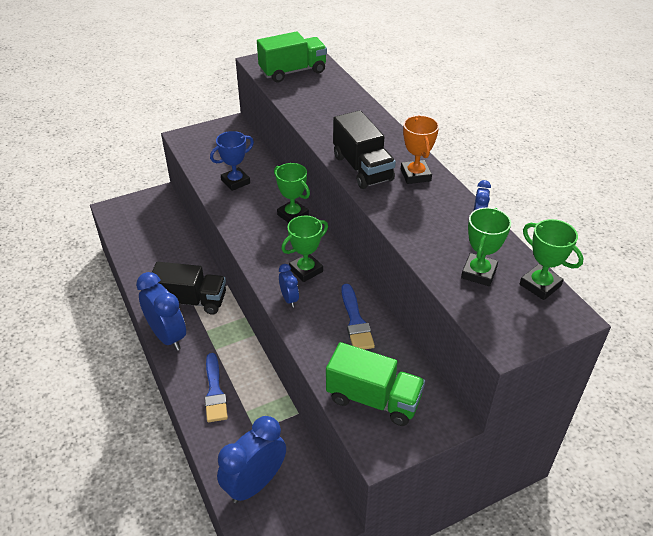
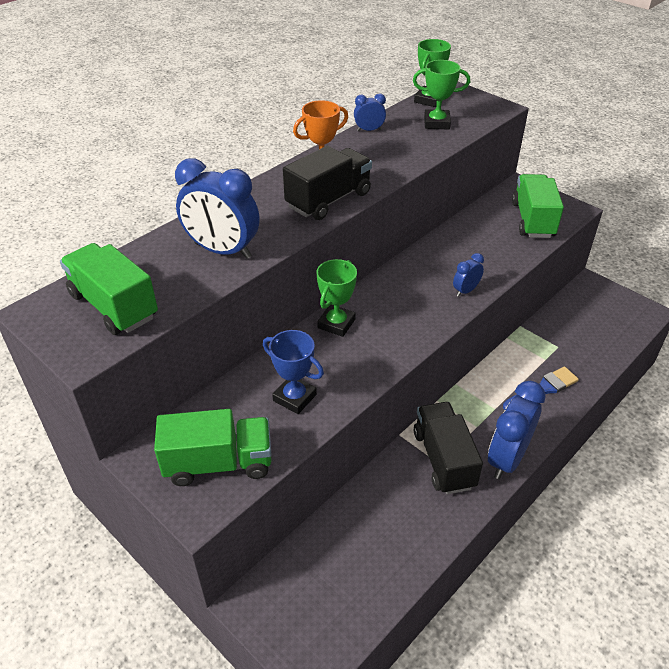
camera: 110 degrees left, 0 degrees up
(207, 147) = (219, 463): none -> green truck
(255, 483) = (603, 331): blue clock -> blue clock (222, 251)
(306, 270) = (419, 290): green trophy -> none
(355, 321) = (461, 245): blue brush -> none

